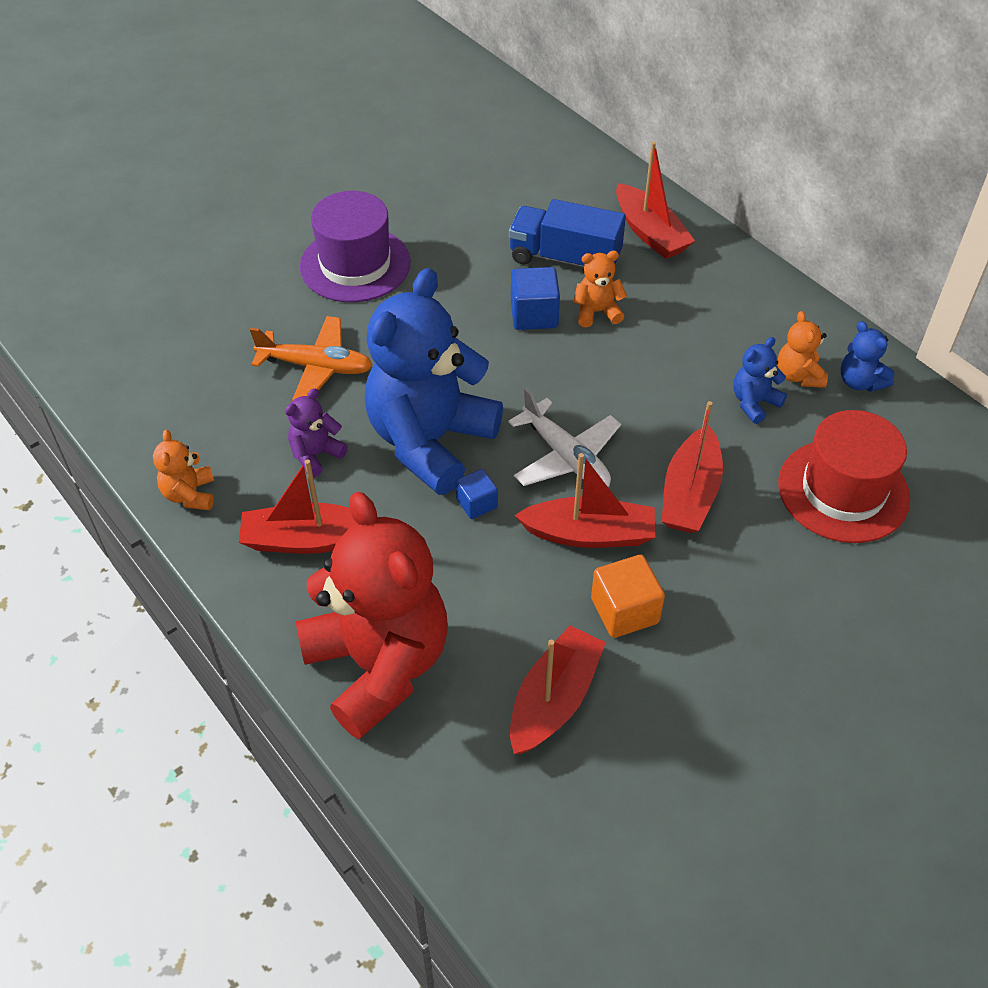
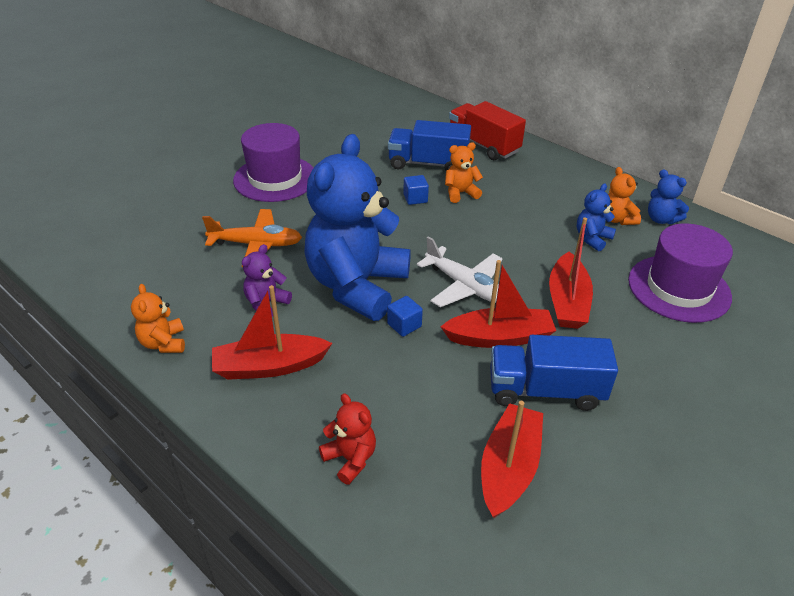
camera: 10 degrees left, 10 degrees down
(379, 665) = (350, 459): red teddy bear -> red teddy bear, size x0.41
(534, 315) = (415, 198): blue cube -> blue cube, size x0.63
(624, 611) = (545, 390): orange cube -> blue truck
(650, 233) = (483, 145): red boat -> red truck
(843, 491) = (679, 288): red hat -> purple hat

